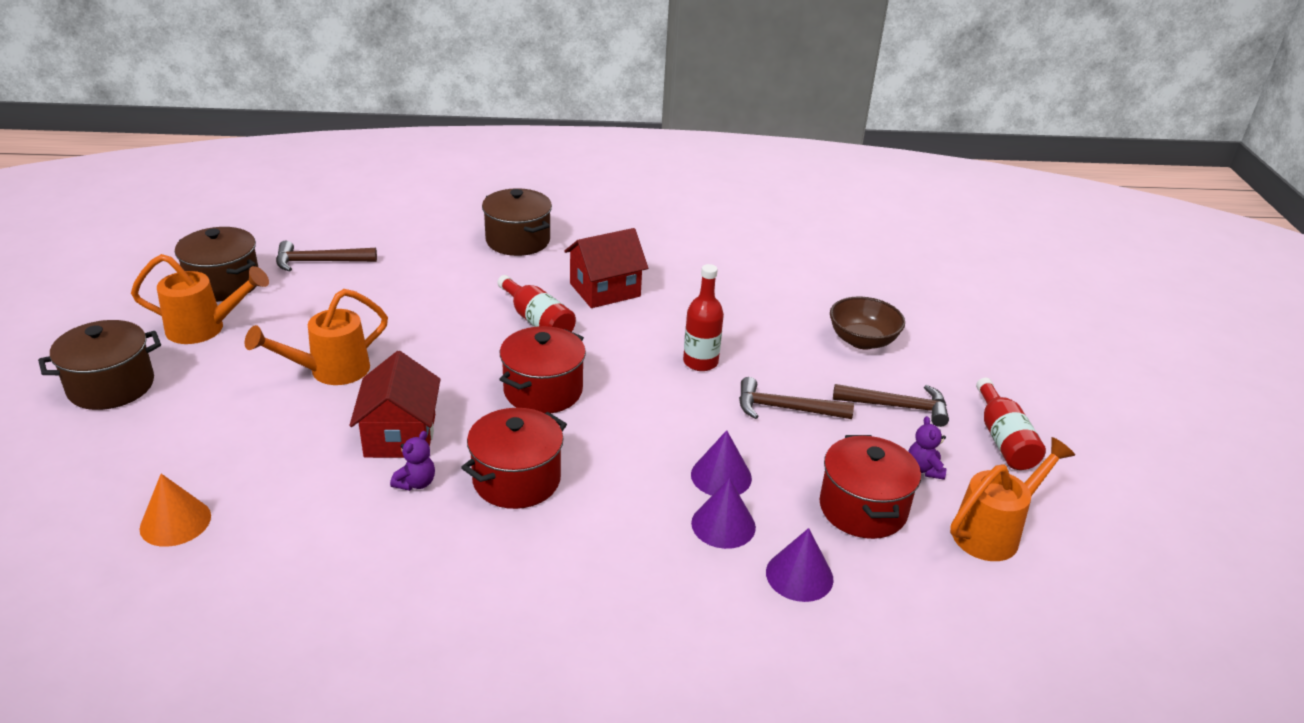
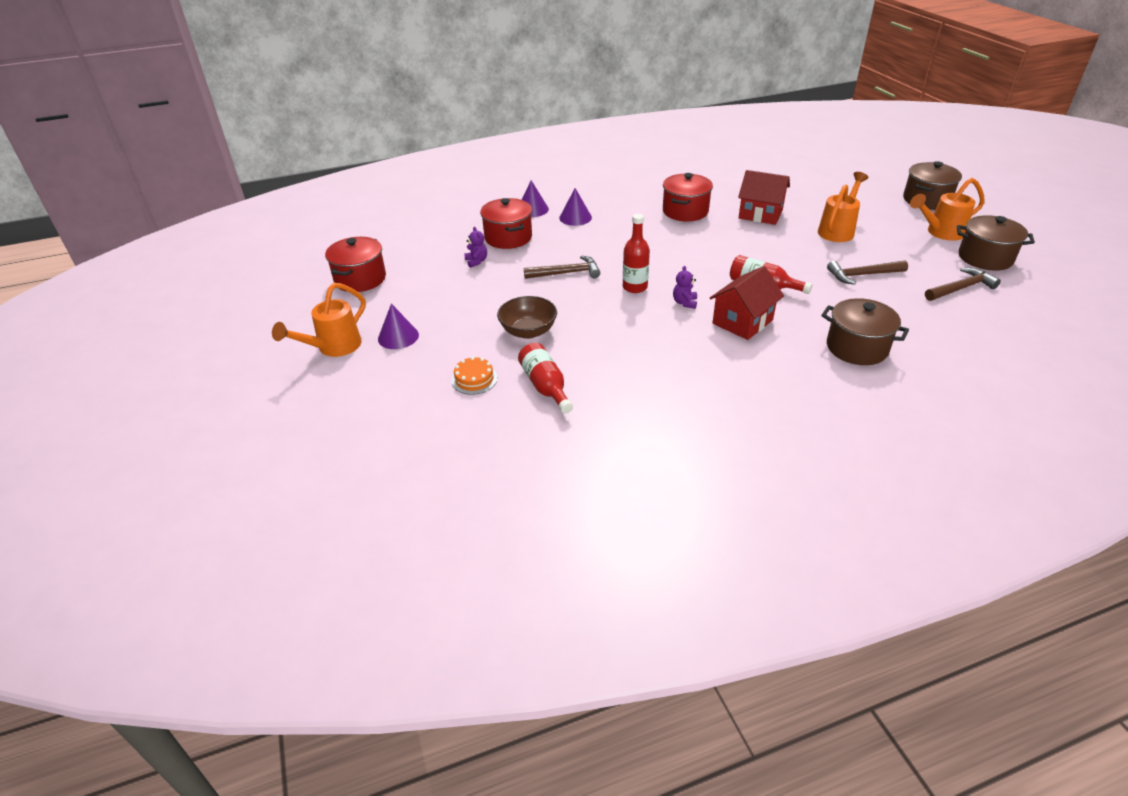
camera: 165 degrees right, 5 degrees up
(175, 522) = (805, 171): orange cone -> none
(400, 435) = (760, 214): red house -> red house turned 45 degrees counterclockwise
(416, 483) = (729, 201): purple teddy bear -> purple teddy bear (684, 303)
(543, 391) = (713, 249): red pot -> red pot (360, 279)
(721, 476) = (587, 234): purple cone -> purple cone (398, 337)
(897, 407) = (496, 291): brown hammer -> brown hammer (862, 275)
(932, 306) = (474, 379): none -> orange cake
(994, 531) = (438, 243): orange watering can -> orange watering can (333, 348)
(1003, 439) = (426, 288): red bottle -> red bottle (545, 386)

